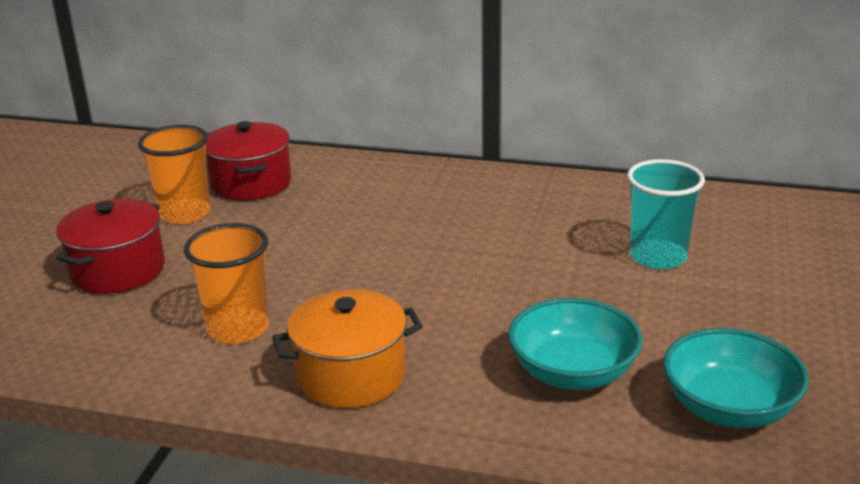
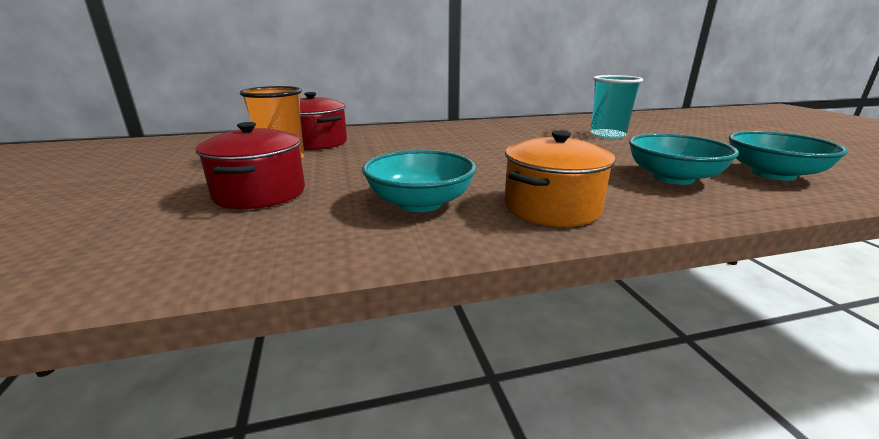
camera: 30 degrees left, 5 degrees down
(238, 328) = (420, 203): orange cup -> turquoise bowl

